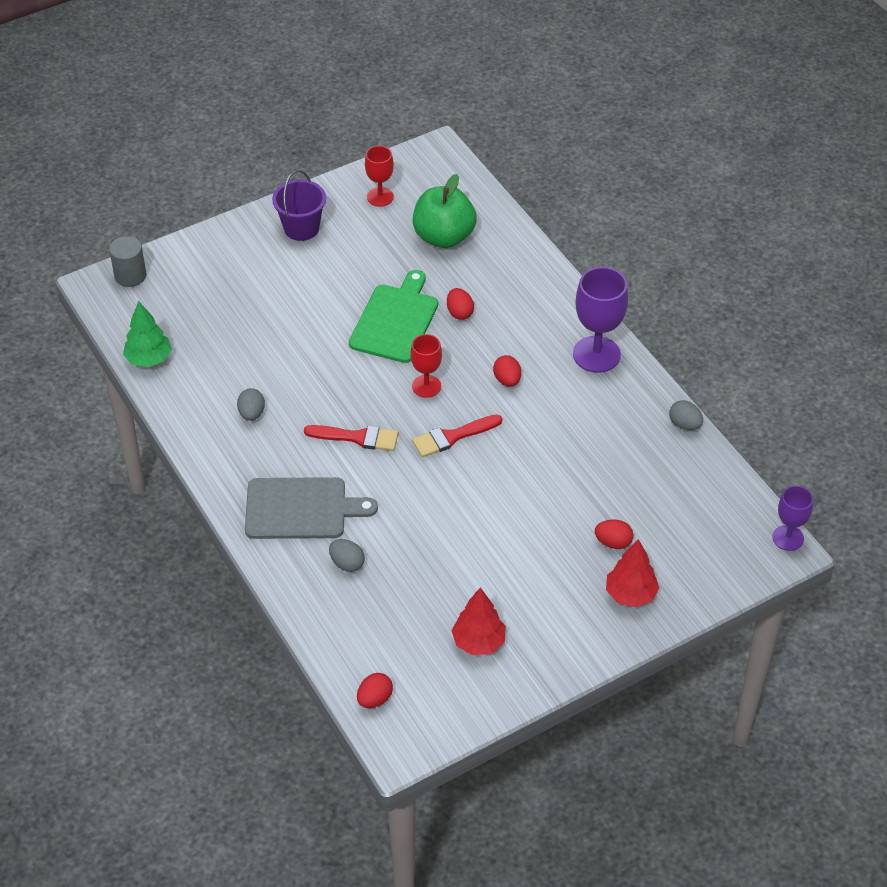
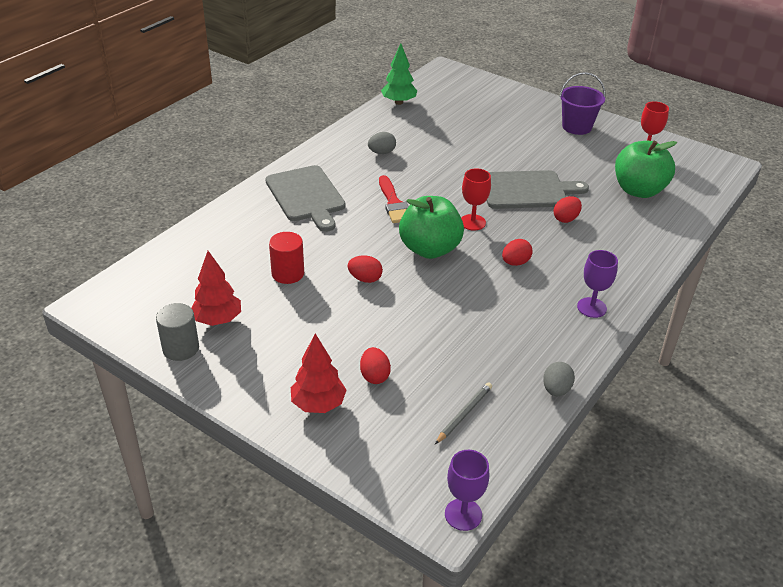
camera: 65 degrees right, 10 degrees down
(130, 275) = (465, 77): grey cylinder -> grey cylinder (181, 348)
(347, 563) = (265, 230): grey egg -> none
(374, 699) = (136, 278): red egg -> red egg (365, 279)
(395, 320) = (527, 190): green cutting board -> grey cutting board
(433, 564) = (288, 273): none -> red cylinder
(452, 437) = (430, 249): red brush -> green apple
(596, 354) = (591, 307): purple goblet -> purple goblet, size x0.60
(685, 497) = (464, 414): none -> grey pencil

